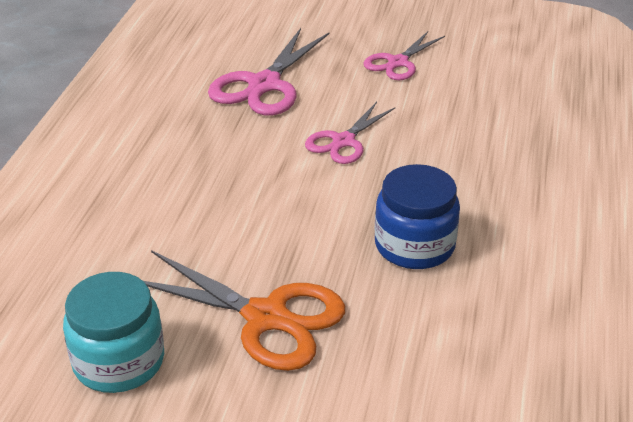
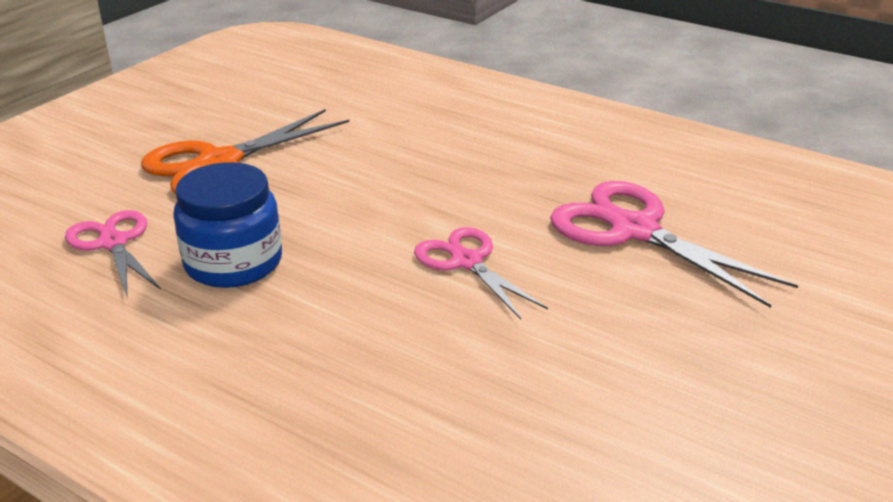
camera: 110 degrees right, 5 degrees down
(119, 361) = (237, 102): turquoise jar -> none
(397, 63) = (664, 363): pink scissors -> pink scissors (113, 243)

